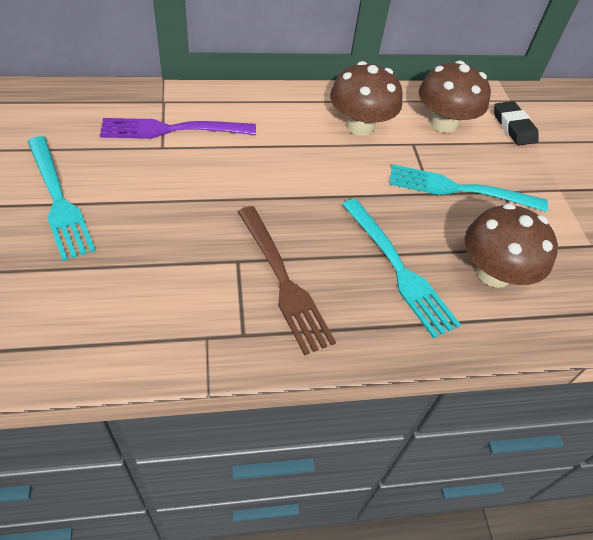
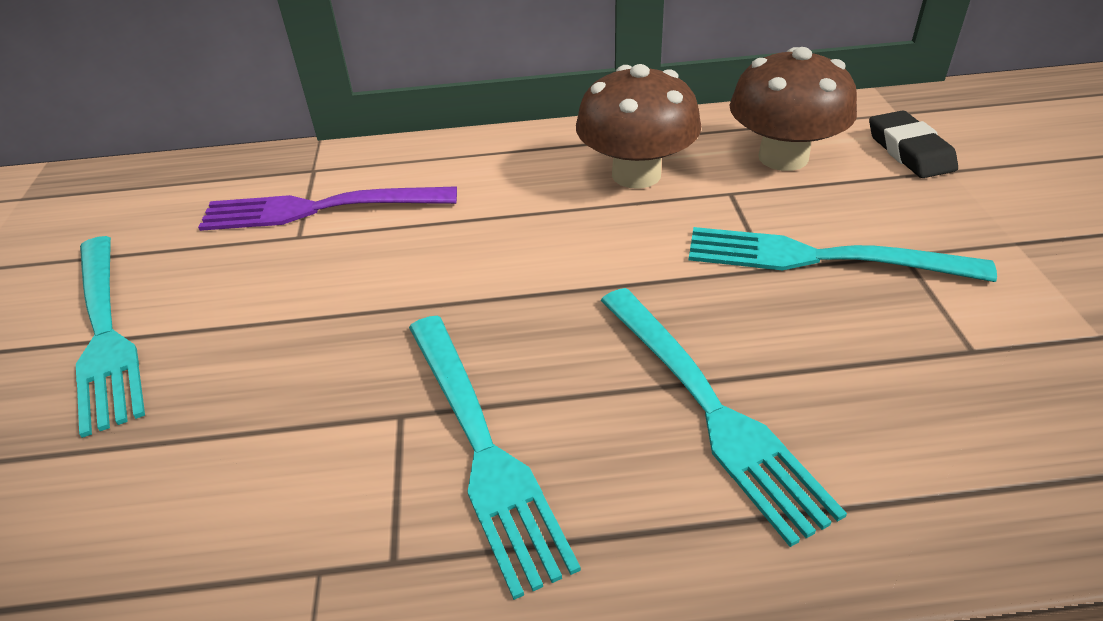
camera: 10 degrees right, 10 degrees down
(283, 281) = (482, 447): brown fork -> turquoise fork
(493, 273) = (905, 403): brown mushroom -> none

